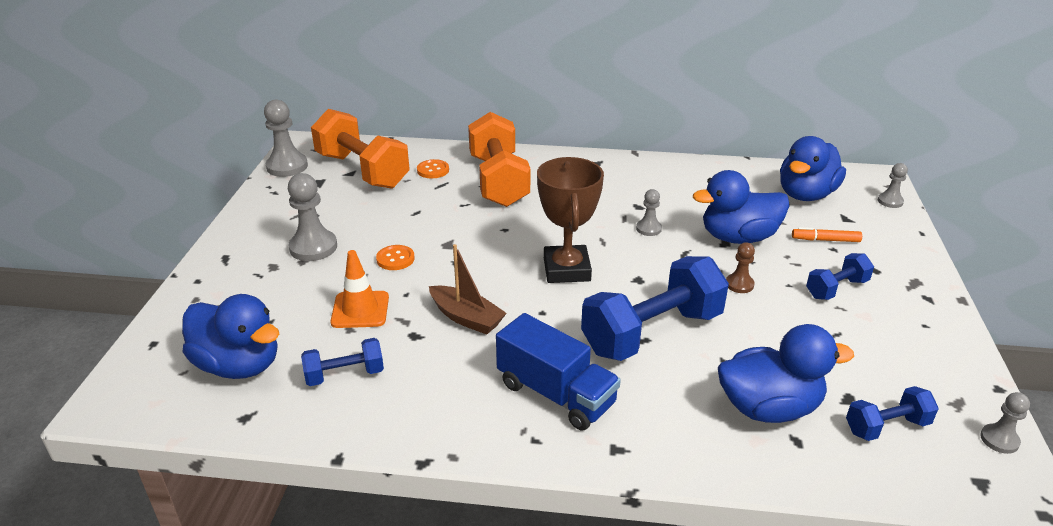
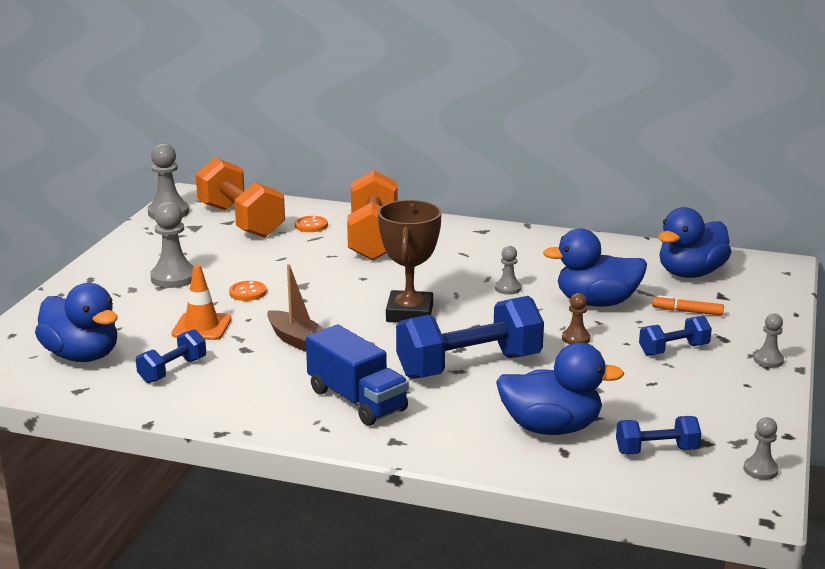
camera: 10 degrees right, 10 degrees down
(345, 375) = (172, 370): blue dumbbell -> blue dumbbell turned 45 degrees counterclockwise
(890, 201) = (779, 285): grey pawn -> grey pawn (768, 360)

